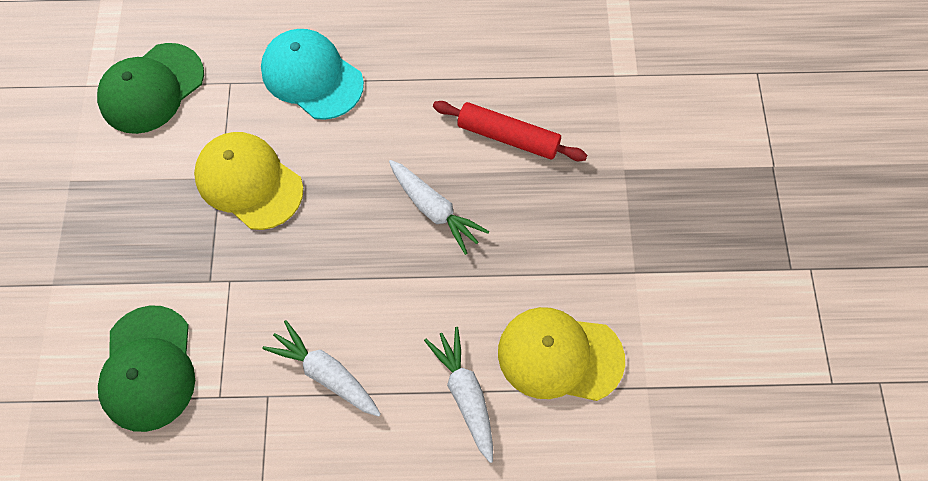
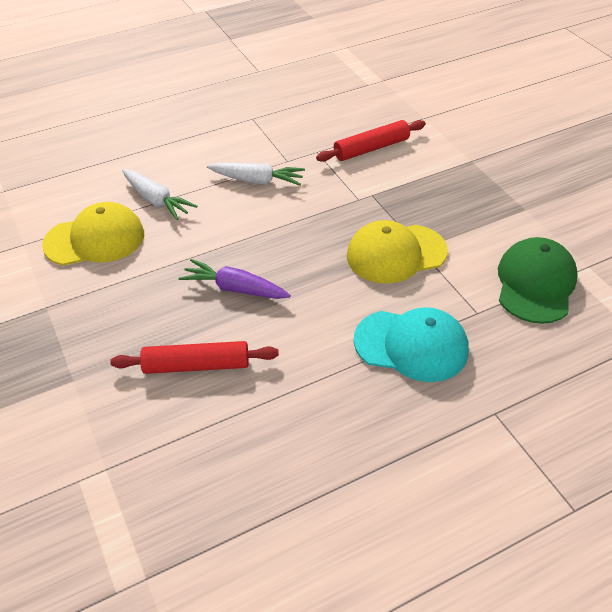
camera: 155 degrees right, 20 degrees down
(148, 368) = (371, 148): green cap -> red rolling pin
(249, 182) = (396, 254): yellow cap -> yellow cap turned 150 degrees clockwise
(434, 210) = (235, 288): white carrot -> purple carrot

